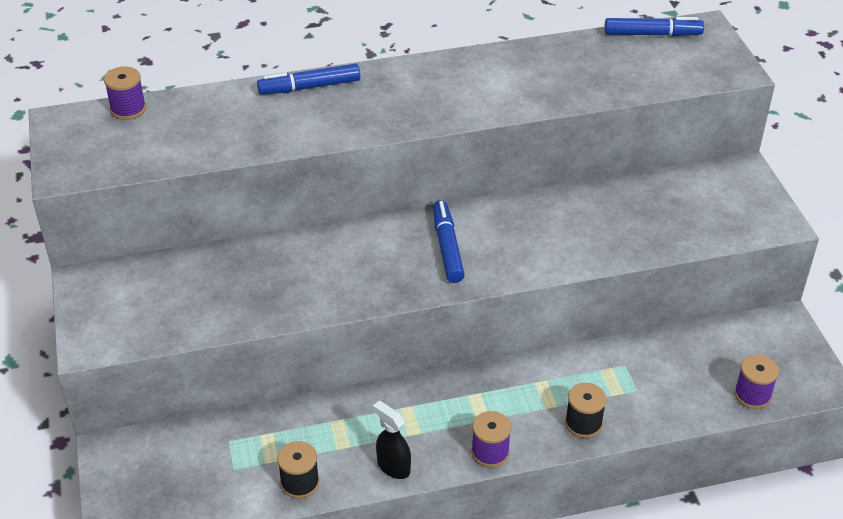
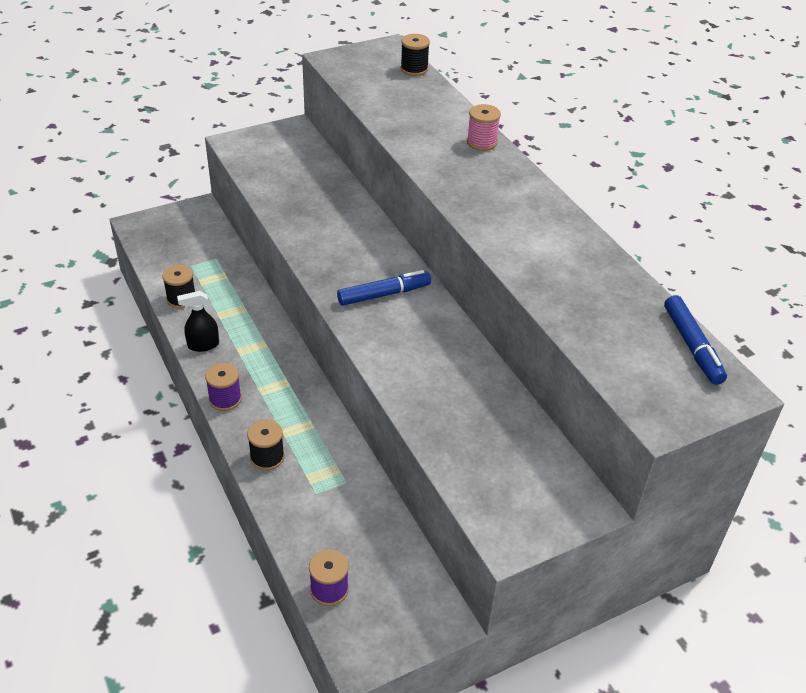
camera: 75 degrees right, 0 degrees up
(128, 109) = (414, 69): purple spool -> black spool
(309, 87) = (482, 142): blue marker -> pink spool
(393, 466) = (203, 345): black spray bottle -> black spray bottle turned 135 degrees counterclockwise

